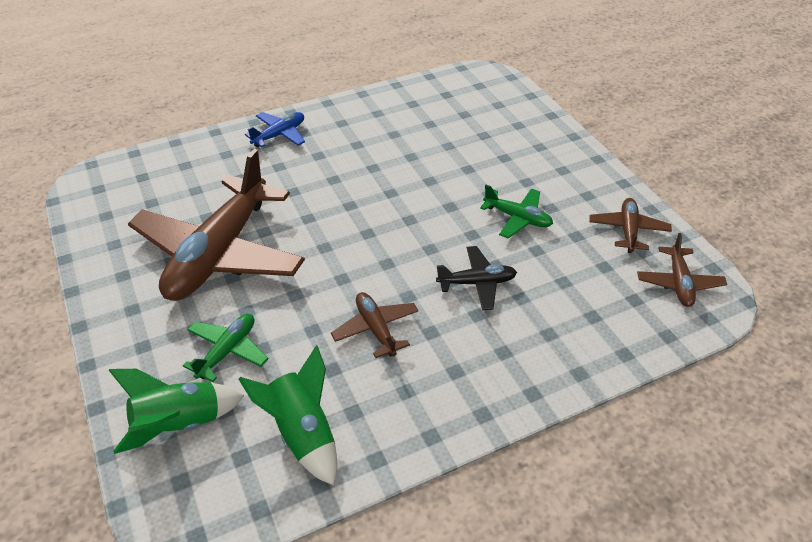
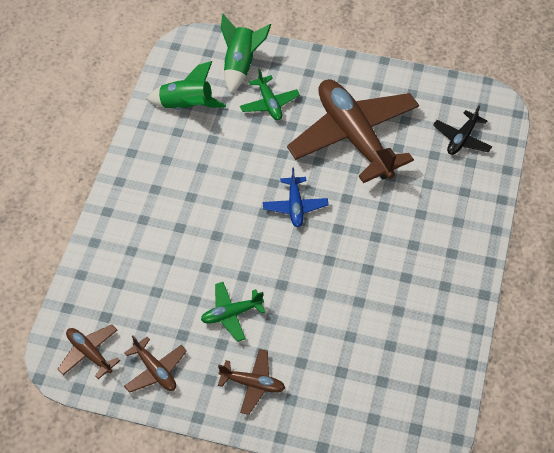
camera: 130 degrees right, 10 degrees up
(279, 135) = (462, 235): blue plane -> blue plane (295, 206)
(376, 329) = (218, 173): brown plane -> brown plane (252, 384)
(477, 283) = (201, 245): black plane -> black plane (462, 139)

